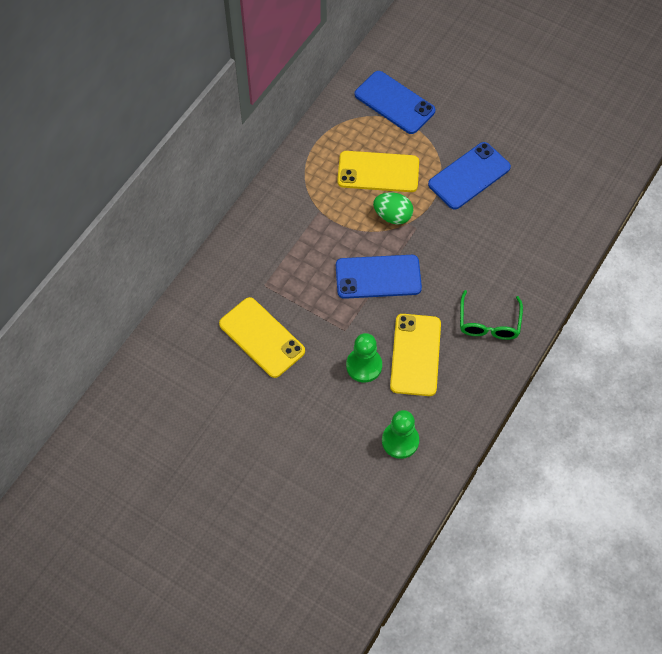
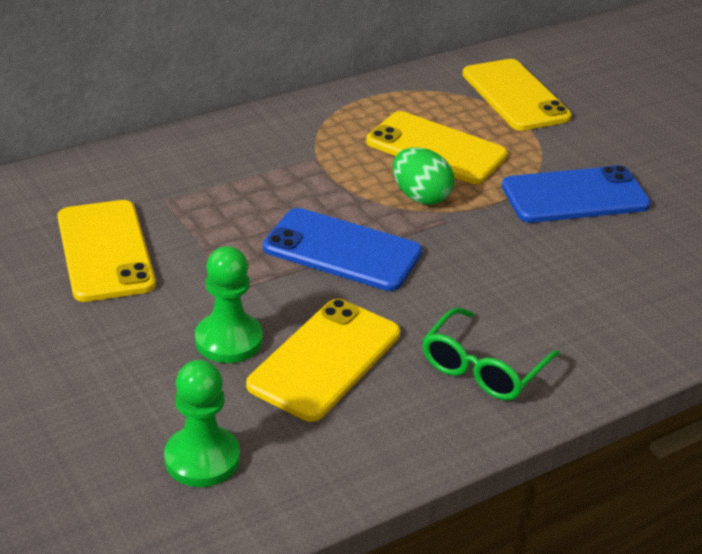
camera: 25 degrees right, 25 degrees down
(394, 102) = (515, 95): blue phone -> yellow phone

